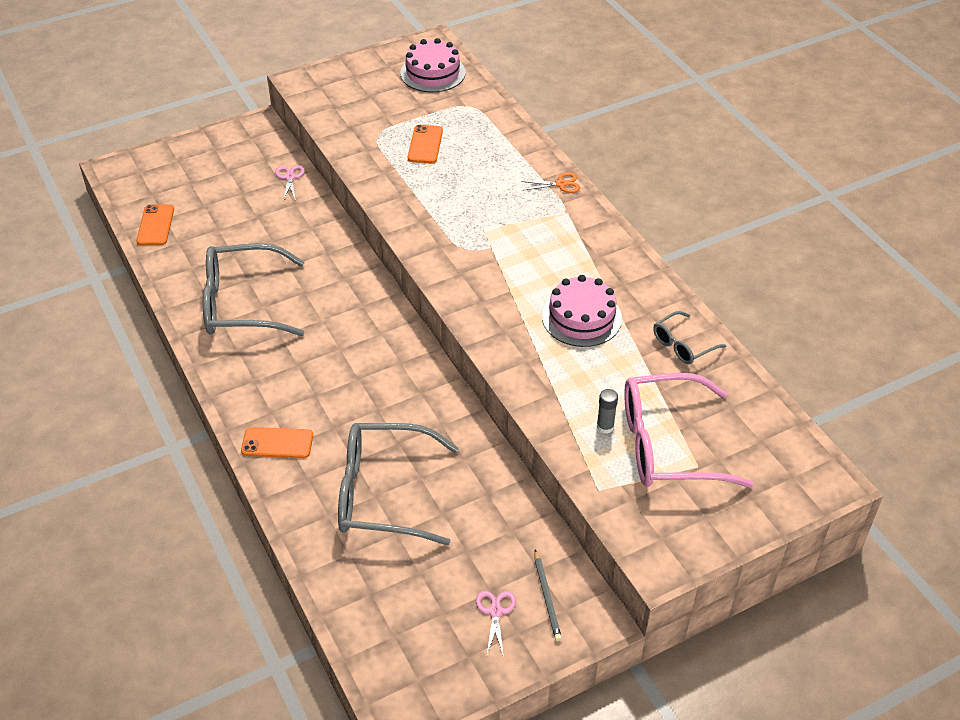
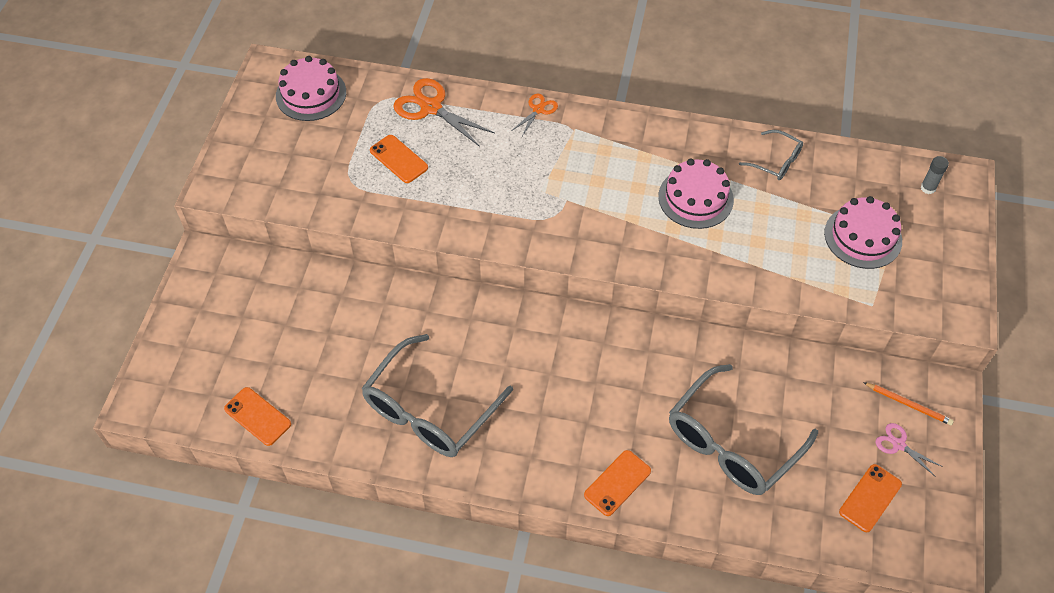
camera: 50 degrees left, 10 degrees up
(289, 177) = (302, 278): pink scissors -> none
(418, 619) = (870, 498): none -> orange phone
(492, 132) = (430, 107): none -> orange scissors
(547, 597) = (908, 404): grey pencil -> orange pencil
(605, 427) = (816, 260): grey glue stick -> grey glue stick (928, 188)
(669, 445) = (863, 237): pink glasses -> pink cake
(683, 345) = (775, 161): grey glasses -> grey glasses turned 60 degrees counterclockwise

